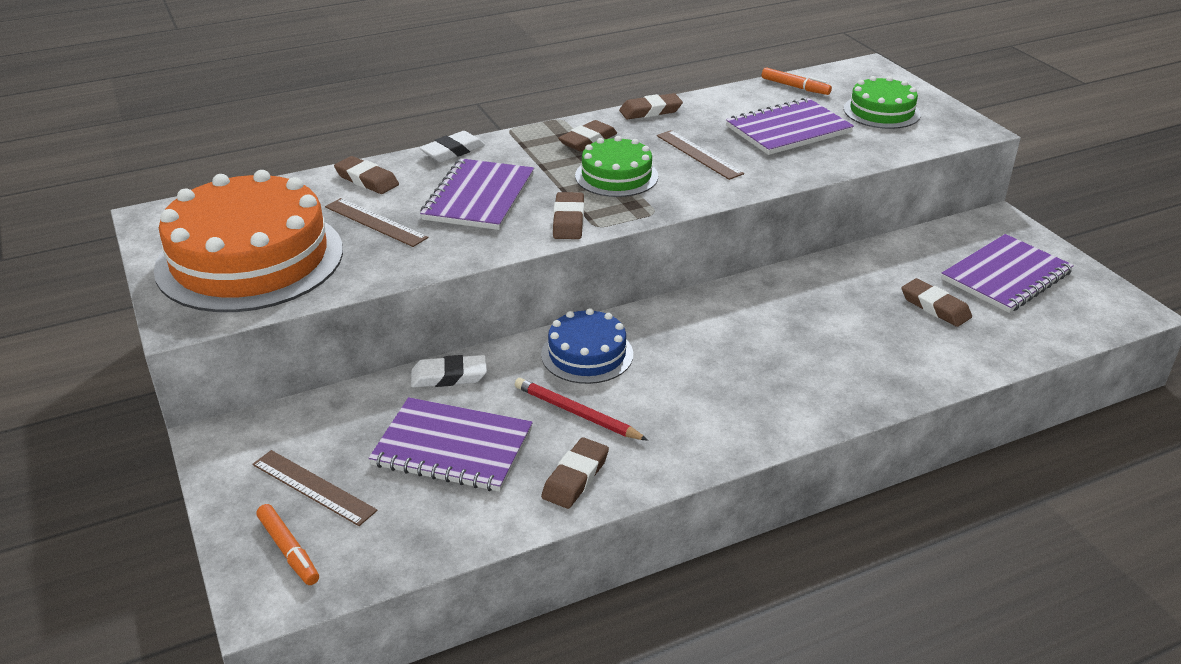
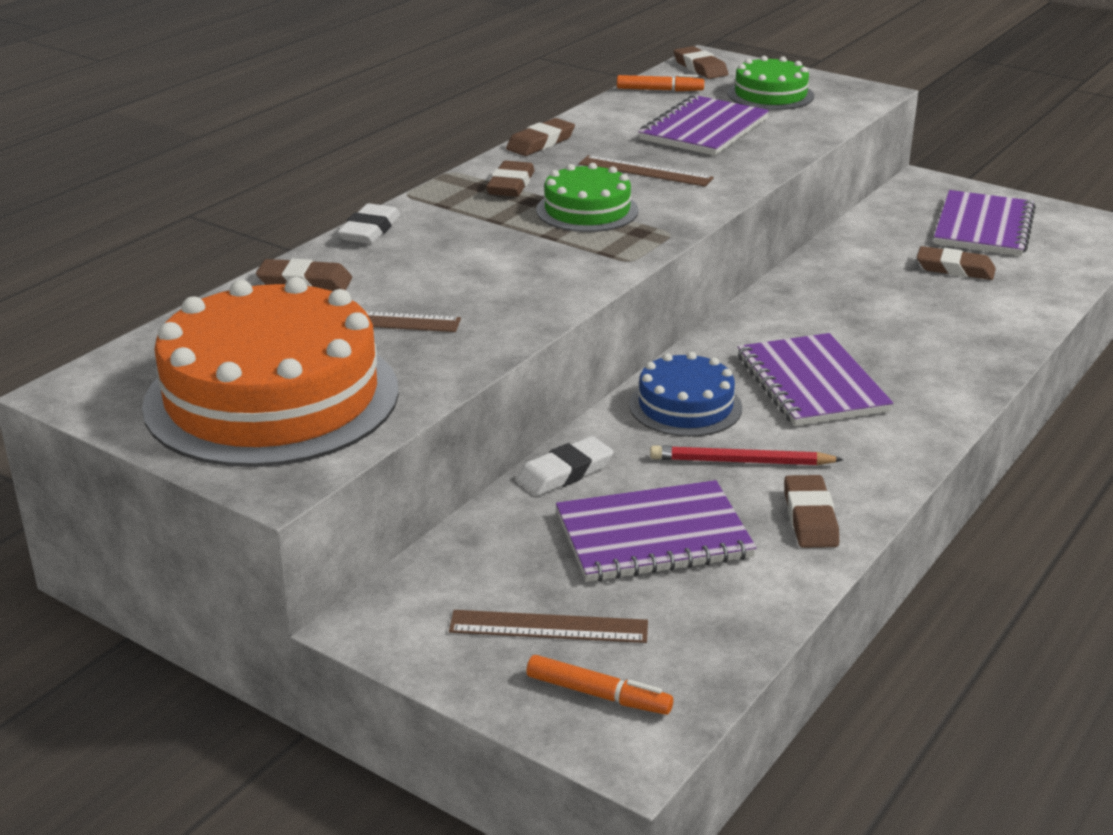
camera: 30 degrees left, 5 degrees down
(479, 197) = (464, 266): purple notebook -> purple notebook (811, 383)
(568, 220) = (593, 263): brown eraser -> brown eraser (700, 68)

